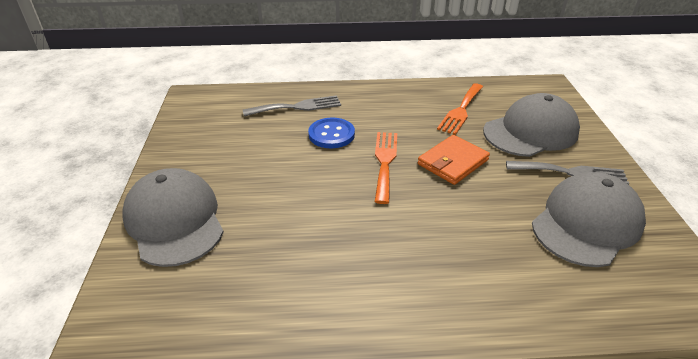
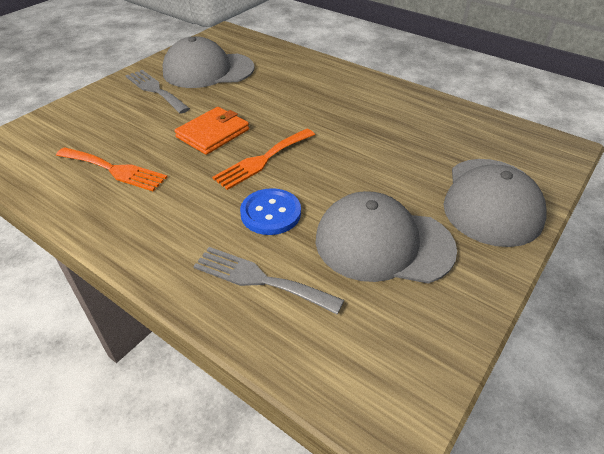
camera: 140 degrees left, 5 degrees up
(452, 162) = (213, 133): orange wallet -> orange wallet turned 45 degrees counterclockwise
(461, 110) = (114, 170): orange fork -> orange fork turned 45 degrees clockwise
(530, 132) = (111, 123): grey cap -> grey cap (383, 243)

